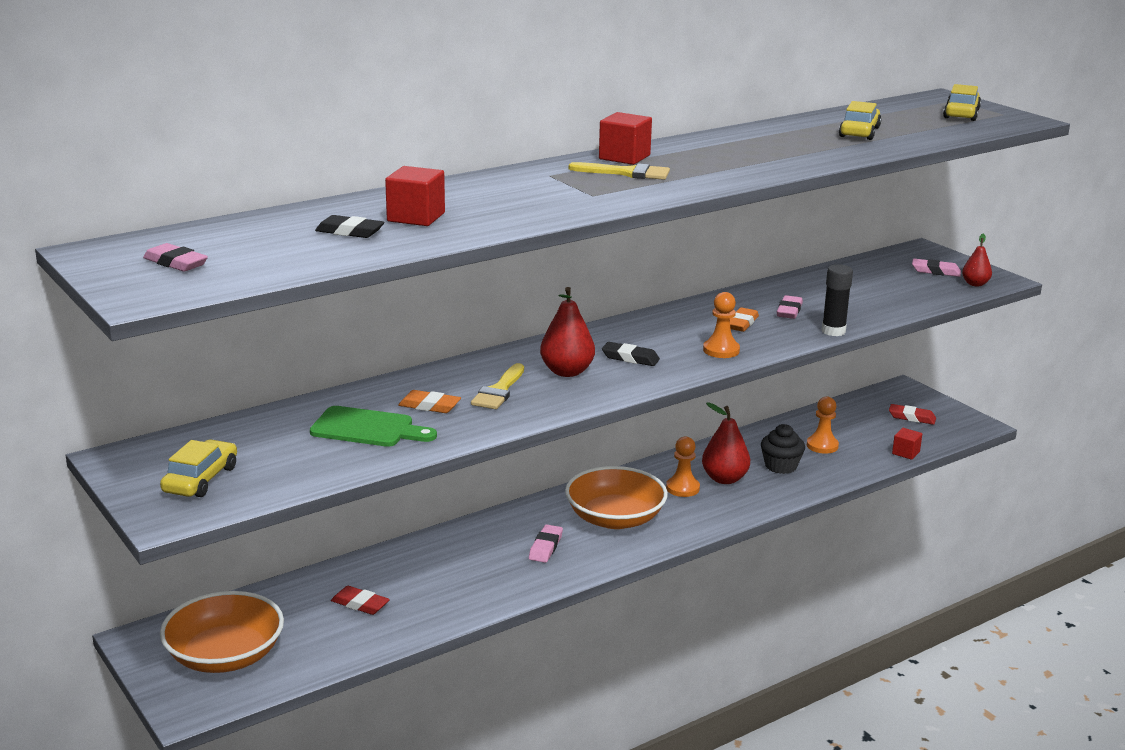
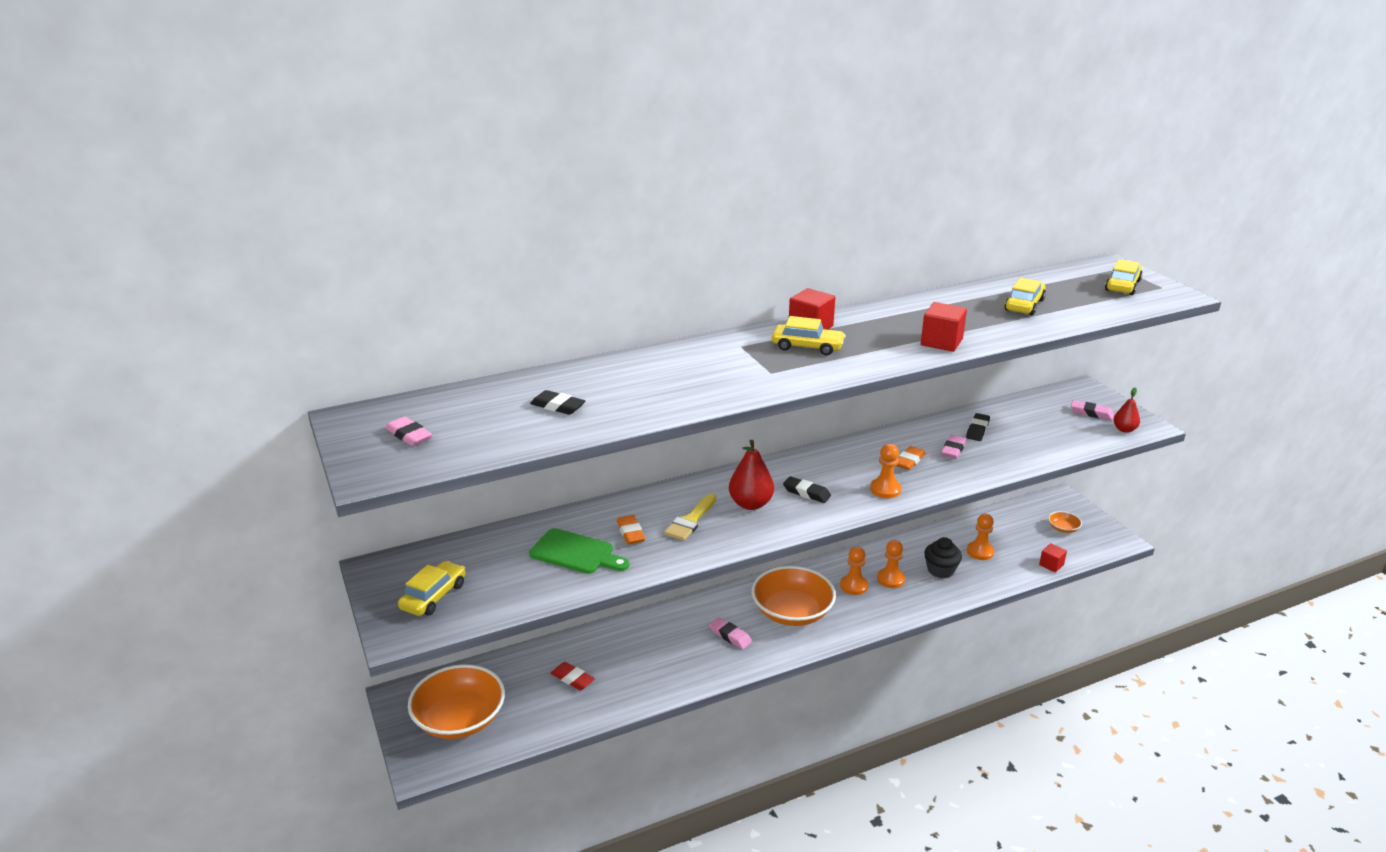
camera: 10 degrees right, 5 degrees up
(416, 217) = (616, 392): red cube -> red cube (941, 342)
(429, 406) = (630, 533): orange eraser -> orange eraser turned 45 degrees clockwise
(545, 547) = (730, 636): pink eraser -> pink eraser turned 75 degrees counterclockwise
(626, 173) = (807, 347): yellow brush -> yellow car
(724, 479) = (890, 579): red pear -> orange pawn
(812, 292) = (977, 430): none -> black eraser
(833, 331) = (987, 475): black glue stick -> none
(911, 417) = (1063, 528): red eraser -> orange bowl

